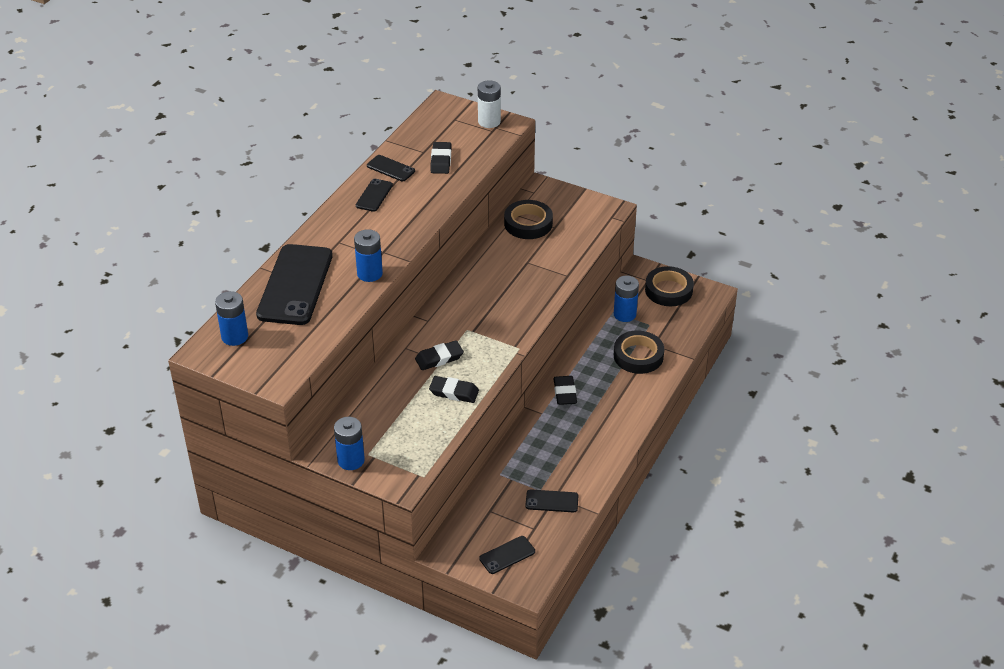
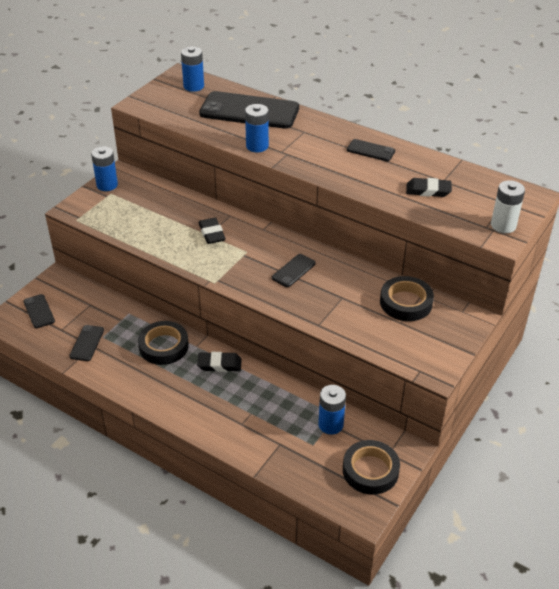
camera: 95 degrees right, 0 degrees up
(390, 168) = (413, 160): black phone -> black phone (293, 271)
(454, 392) = (167, 240): black eraser -> none
(638, 356) = (263, 428): black tape -> black tape (163, 346)

